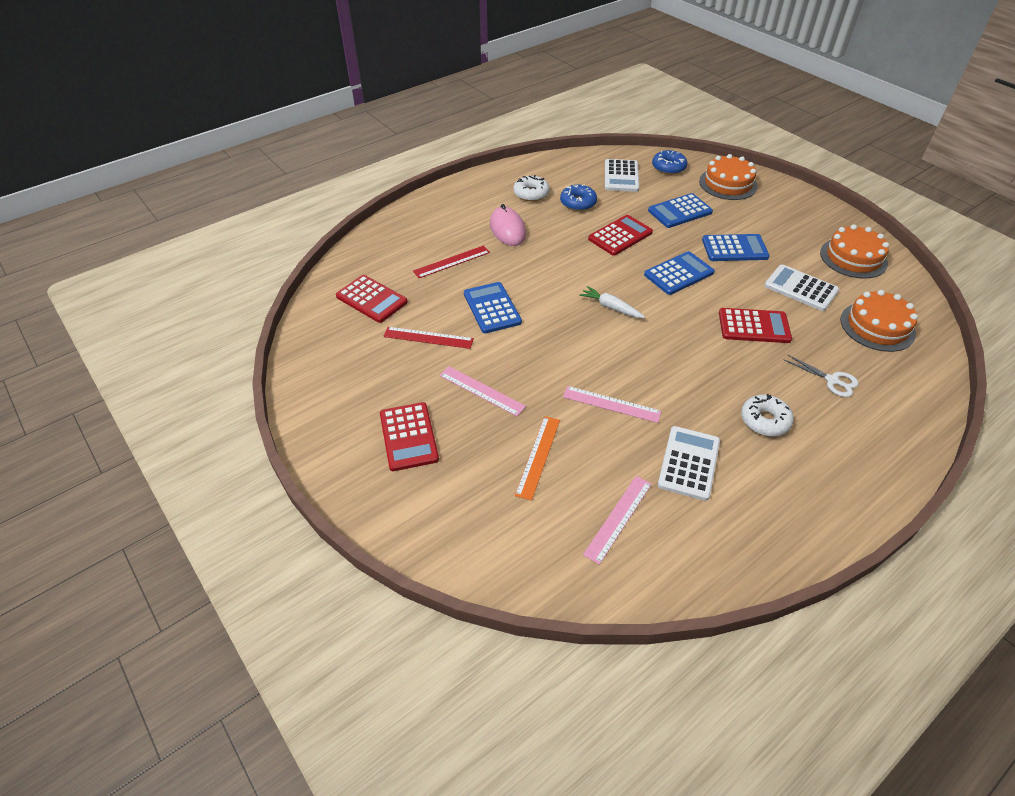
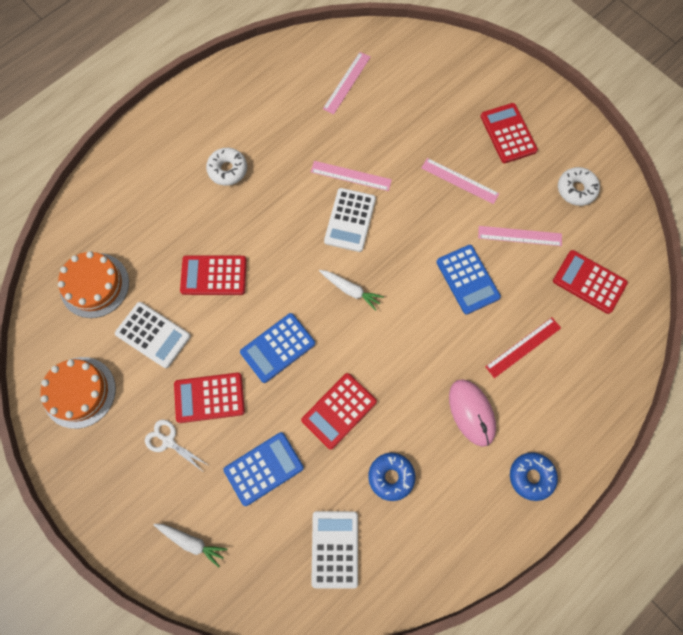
camera: 175 degrees right, 25 degrees up
(428, 337) = (519, 236): red ruler -> pink ruler
(531, 193) = (452, 493): white donut -> white donut (576, 189)
(538, 456) = (406, 124): orange ruler -> none
(668, 167) = (268, 579): blue donut -> blue donut (531, 476)
(688, 463) = (293, 128): white calculator -> white calculator (350, 220)
(728, 184) = (192, 542): orange cake -> white carrot
(734, 248) = (209, 398): blue calculator -> red calculator
(832, 380) = (160, 215): white scissors -> white scissors (168, 441)

